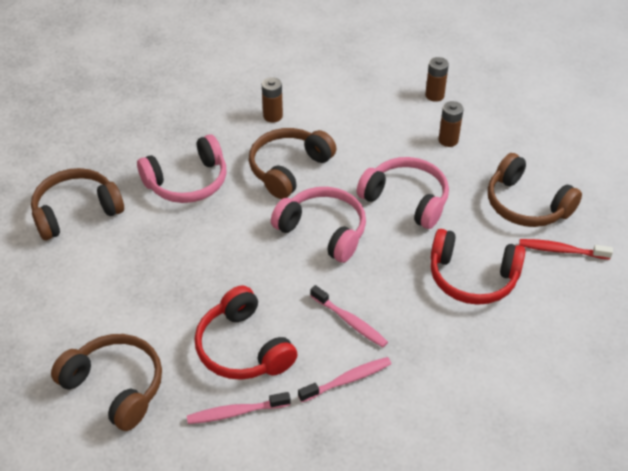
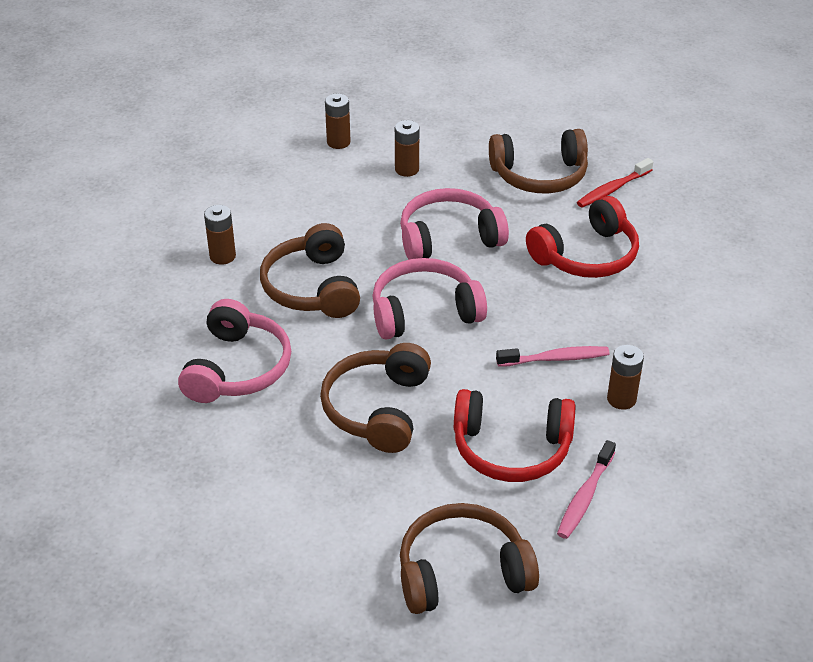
camera: 50 degrees left, 5 degrees down
(76, 211) = (169, 479): brown headphones -> brown headphones (377, 409)
(347, 380) = (621, 399): pink toothbrush -> brown battery

